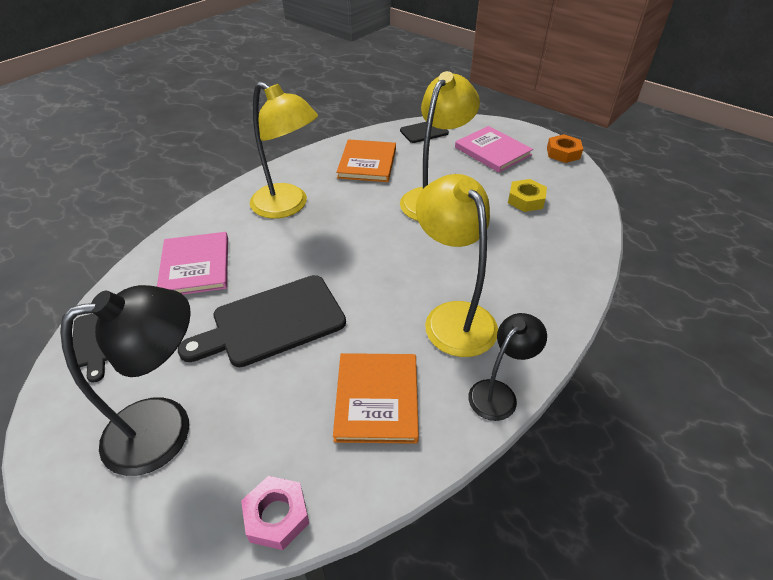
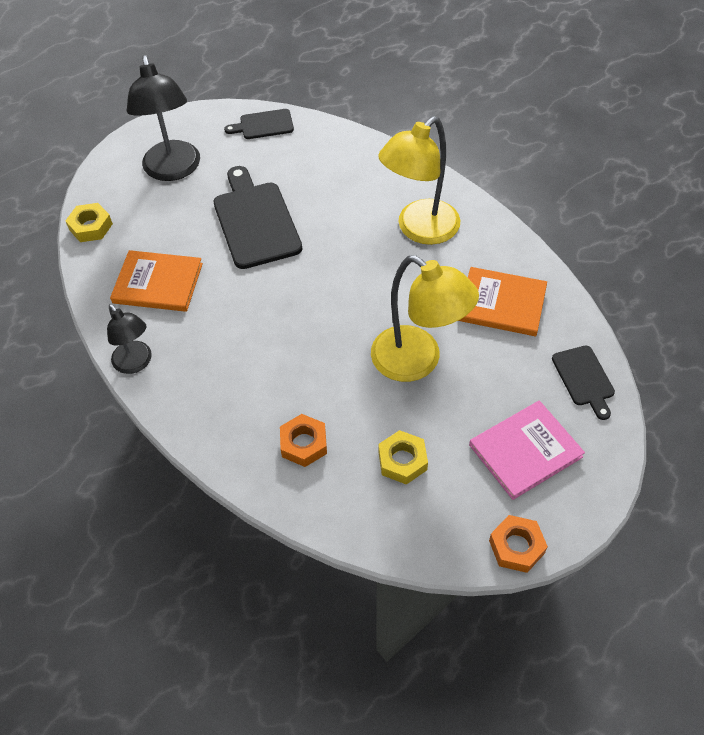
camera: 100 degrees right, 10 degrees up
(195, 266) = (337, 169): pink book -> none
(277, 516) = (91, 227): pink nut -> yellow nut
(453, 317) = (227, 347): yellow lamp -> none
(536, 251) = (303, 444): none -> orange nut

